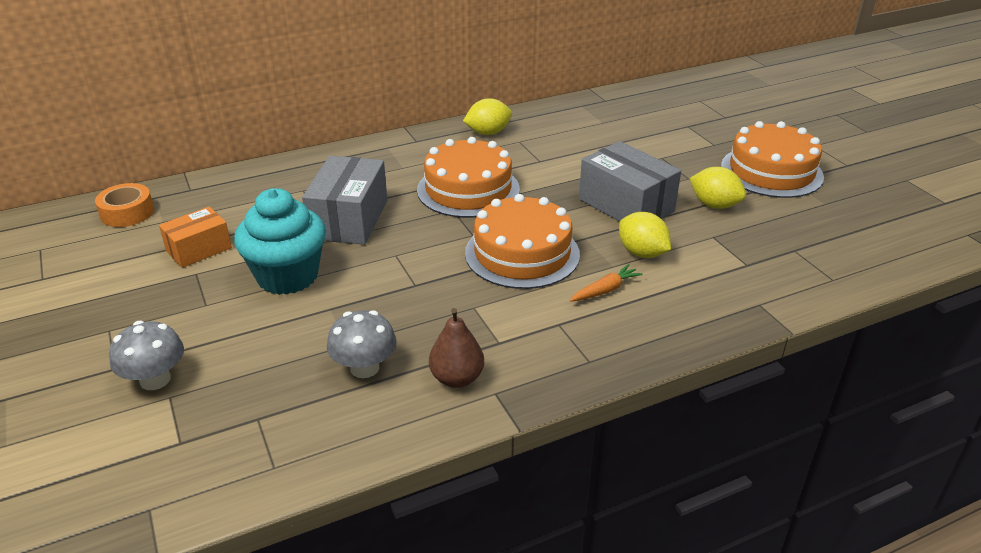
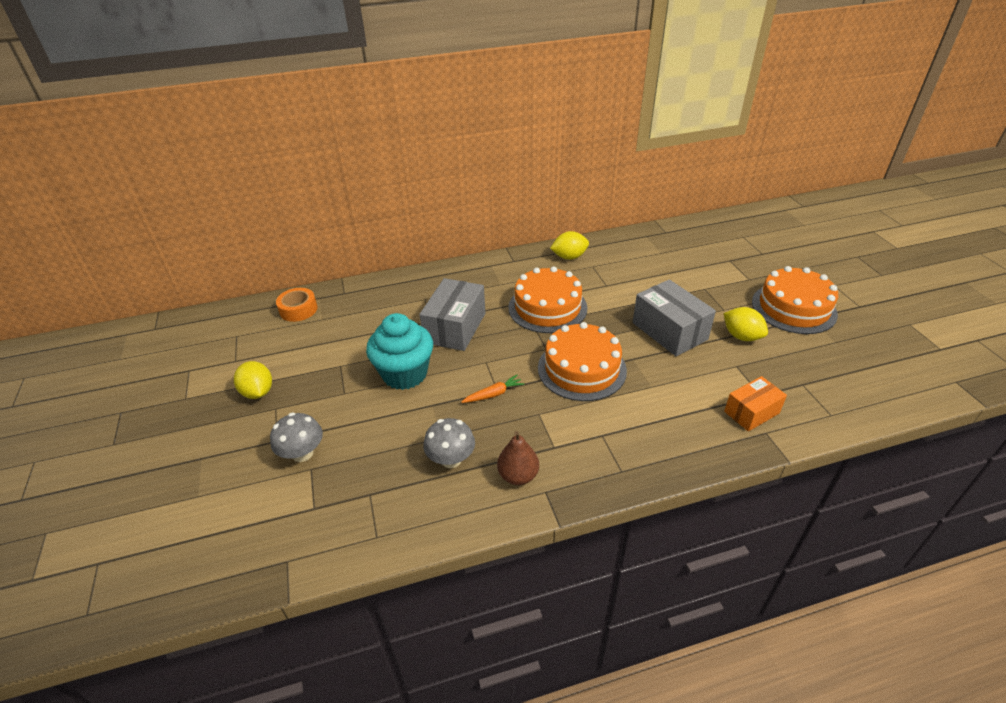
camera: 10 degrees right, 5 degrees up
(199, 249) = (344, 345): orange box -> orange box (751, 412)
(605, 290) = (642, 408): orange carrot -> orange carrot (493, 394)
(642, 253) = (676, 376): yellow lemon -> yellow lemon (258, 392)

